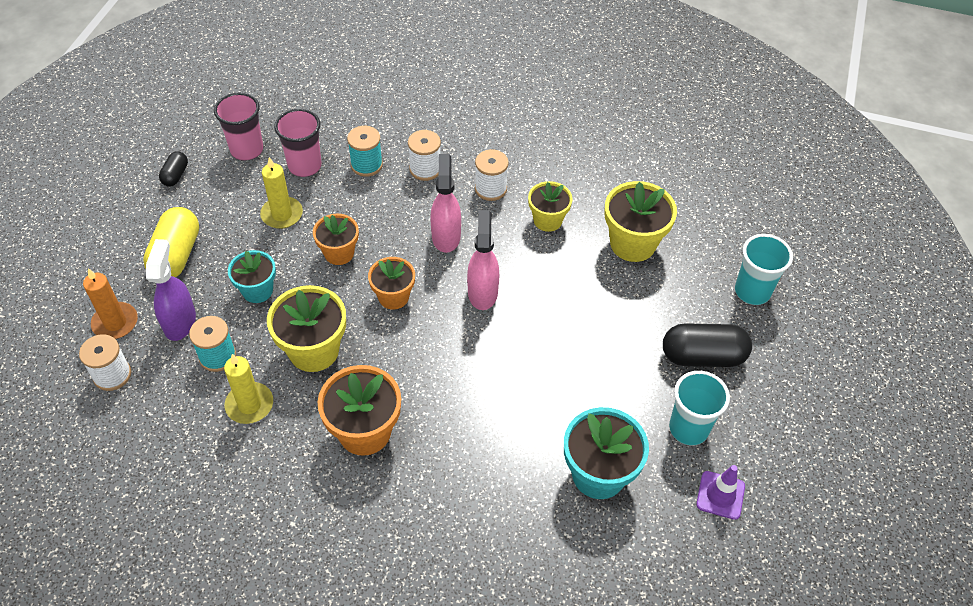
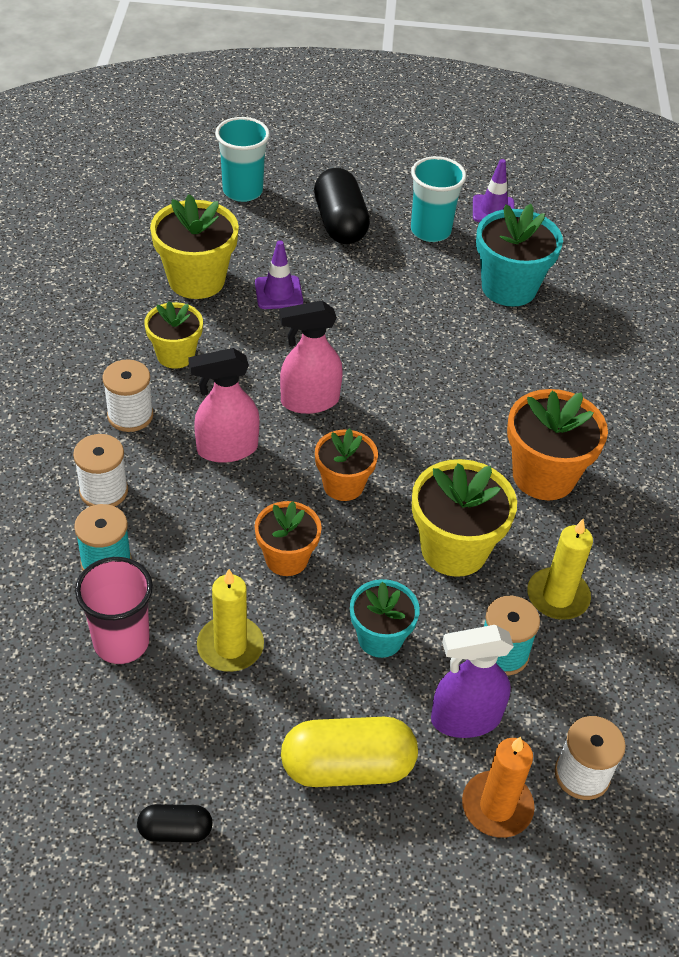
camera: 105 degrees left, 5 degrees down
(247, 150) = (96, 737): pink cup -> none
(611, 294) = (278, 293): none -> purple traffic cone

